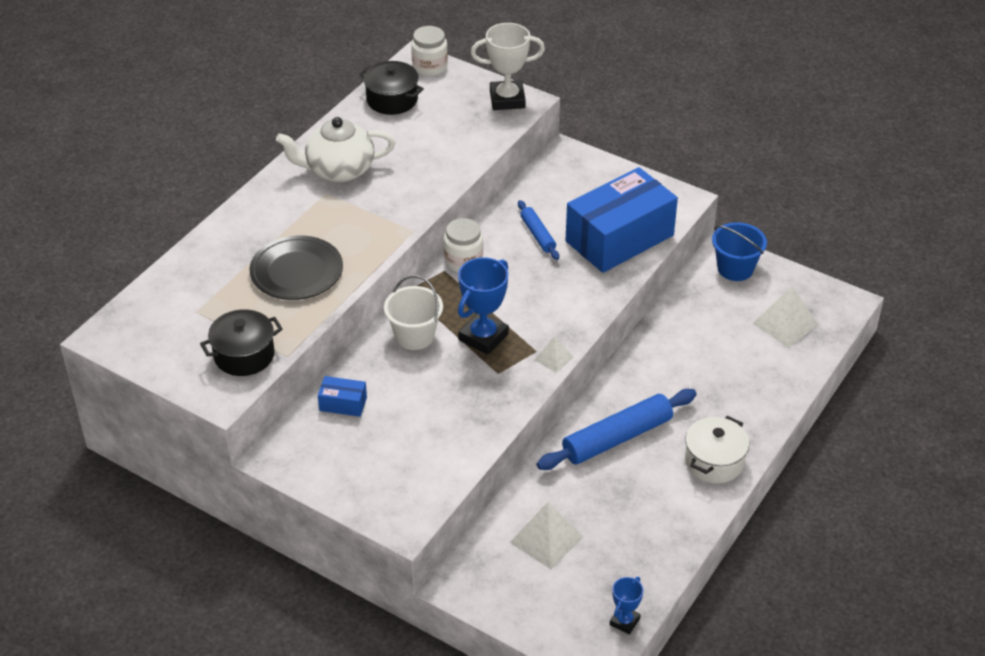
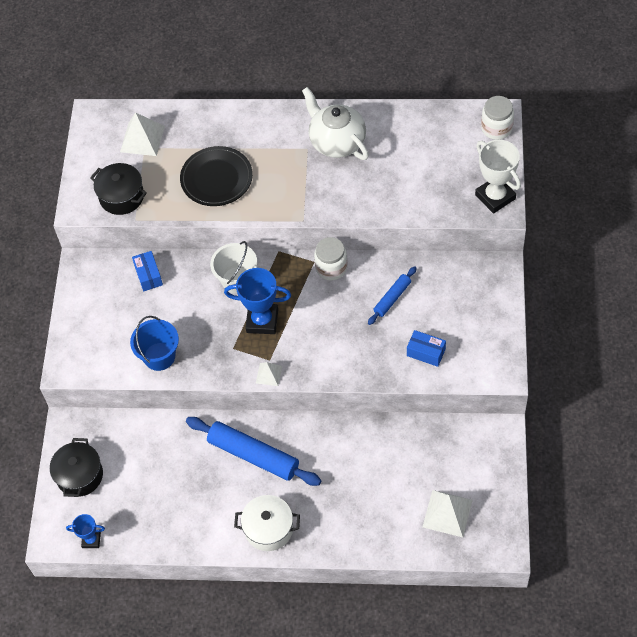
camera: 65 degrees right, 15 degrees up
(392, 100) = (439, 127): black pot -> black pot (79, 475)
(546, 539) = (135, 458): white pyramid -> white pyramid (142, 139)
(619, 238) = (426, 352): blue box -> blue box, size x0.41
(735, 268) = (487, 450): blue bucket -> blue bucket (159, 356)

